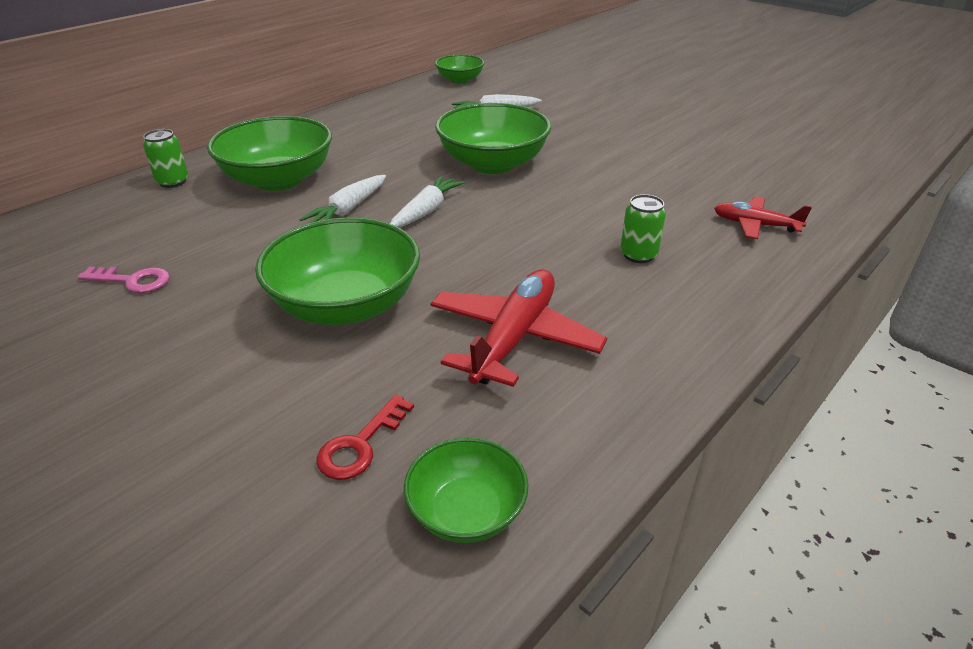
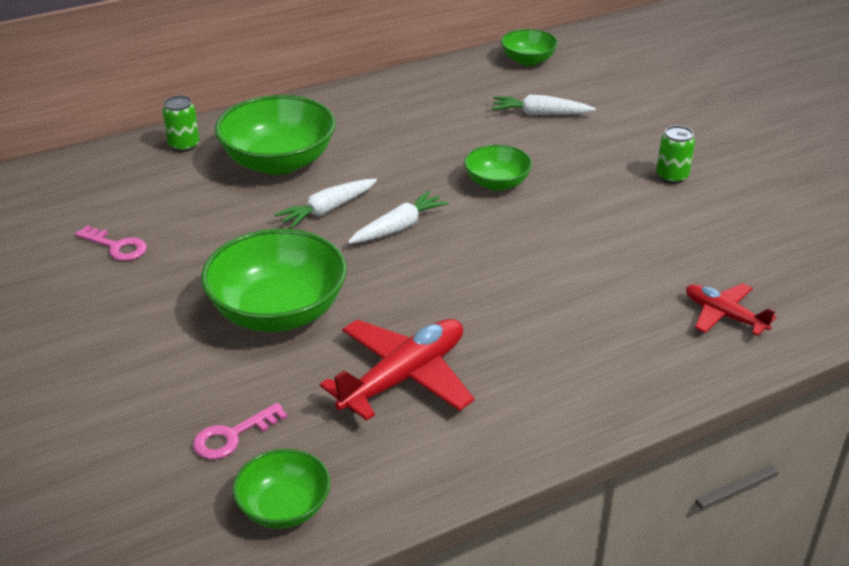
camera: 20 degrees right, 0 degrees up
(360, 444) = (232, 436): red key -> pink key
(493, 164) = (497, 183): green bowl -> green bowl, size x0.56
(638, 255) = (575, 322): green can -> green can (672, 177)

